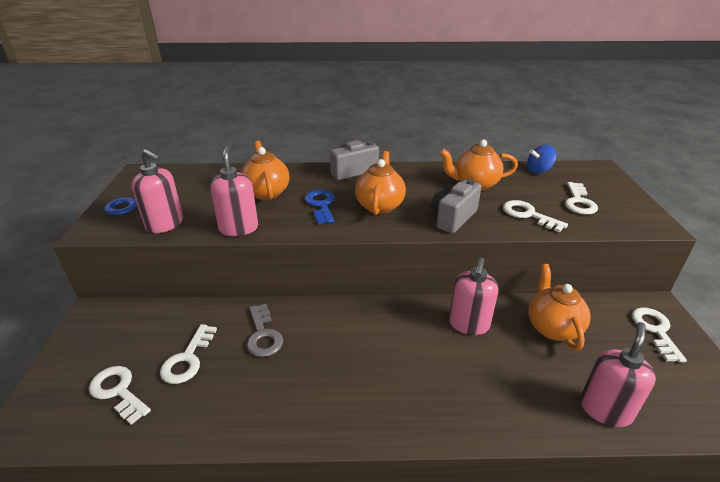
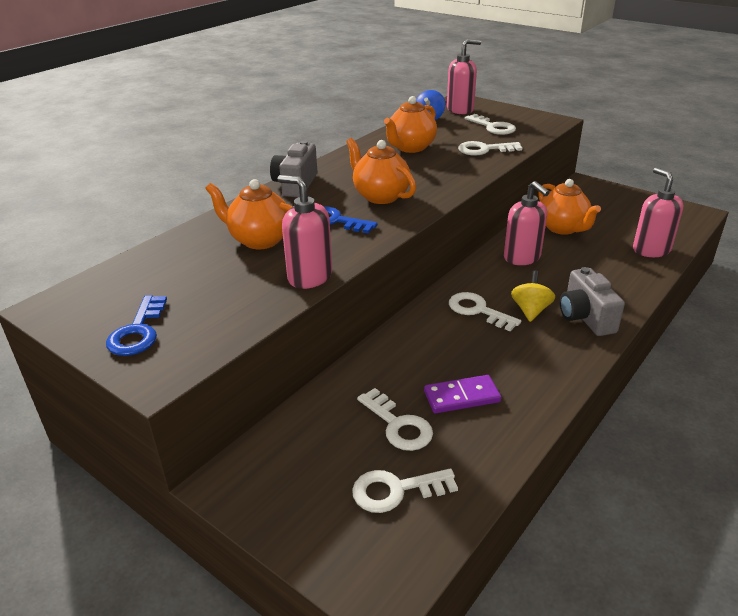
camera: 50 degrees left, 0 degrees up
(165, 224) = (228, 319): pink soap dispenser -> pink soap dispenser (460, 109)
(242, 377) = (461, 397): none -> purple domino
(263, 335) = (417, 364): grey key -> none
(394, 365) = (530, 310): none -> yellow spinning top
(453, 218) = (447, 176): grey camera -> grey camera (585, 317)
(552, 327) = (563, 228): orange teapot -> orange teapot turned 150 degrees counterclockwise
(655, 330) = (604, 197): white key -> white key (478, 310)

